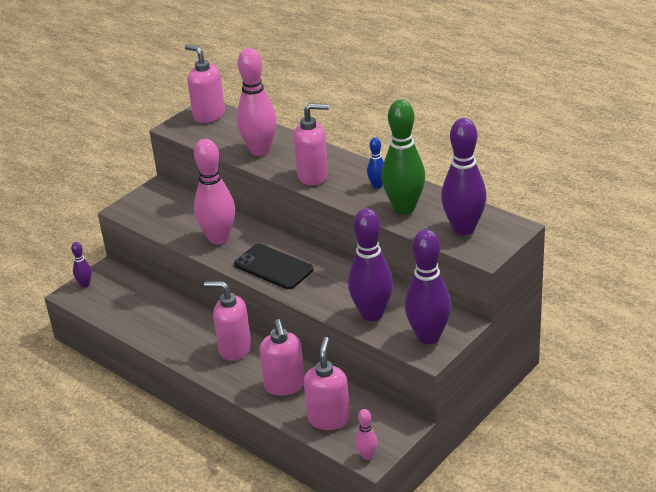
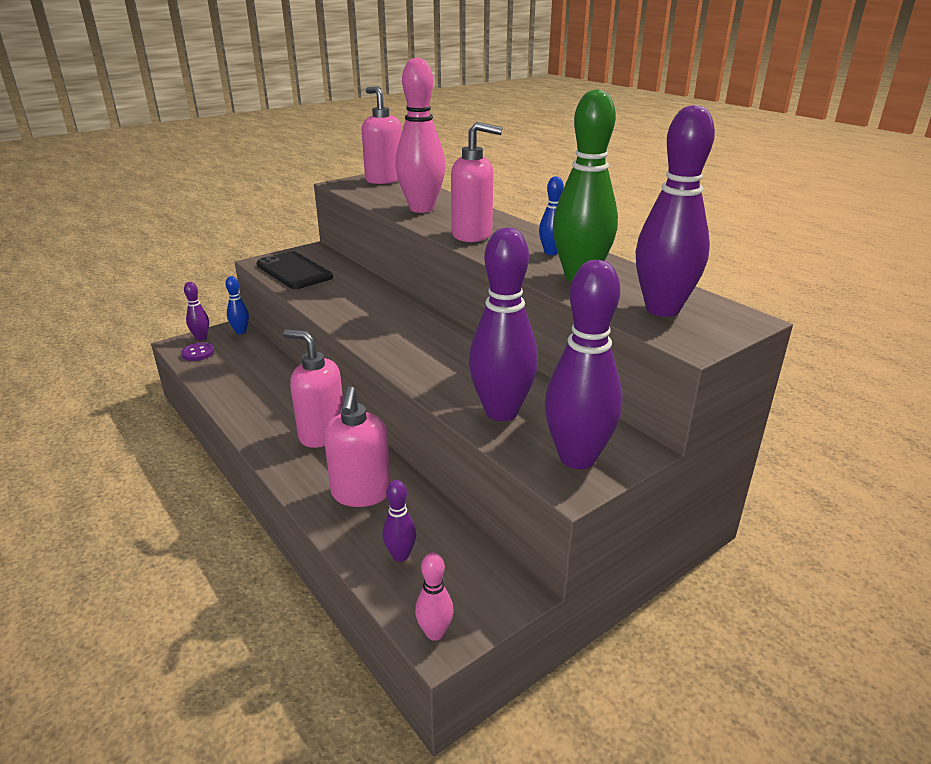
camera: 10 degrees right, 5 degrees down
(93, 299) = (198, 353): none -> purple button
(115, 272) = (241, 332): none -> blue bowling pin
(219, 238) = (347, 300): pink bowling pin -> none
(273, 267) = (395, 337): black phone -> black phone (294, 271)
(329, 419) = (400, 555): pink soap dispenser -> purple bowling pin

